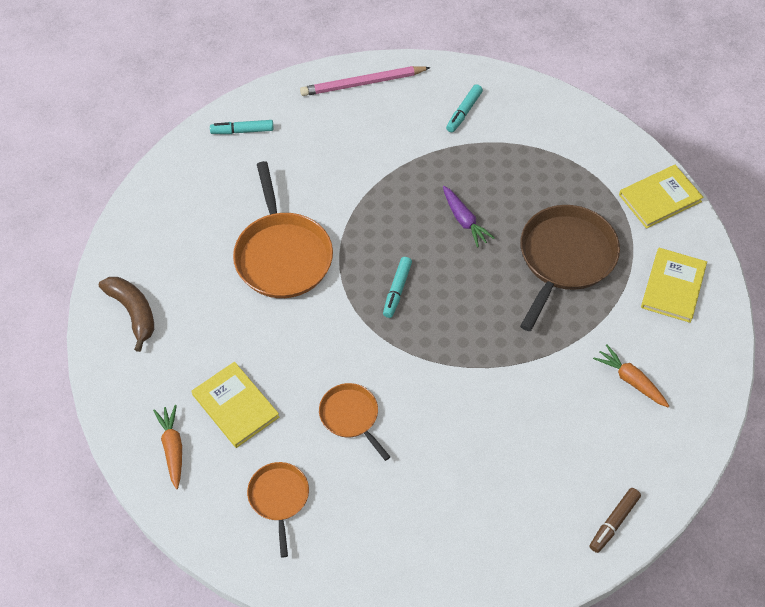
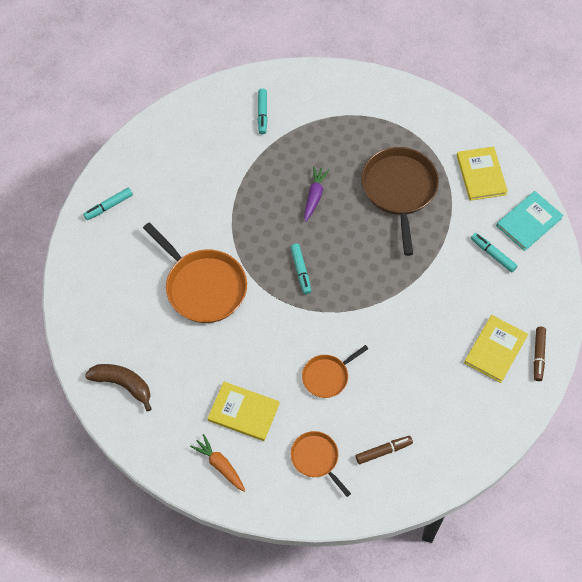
camera: 30 degrees left, 5 degrees up
(350, 416) = (327, 376): orange pan -> orange pan turned 60 degrees counterclockwise
(359, 531) = (383, 451): none -> brown marker
(363, 83) = (174, 126): pink pencil -> none
(464, 220) = (314, 196): purple carrot -> purple carrot turned 105 degrees counterclockwise
(631, 380) = (493, 254): orange carrot -> turquoise marker
(660, 198) = (435, 115): yellow book -> yellow book (495, 349)
(698, 365) = (529, 222): none -> turquoise book

